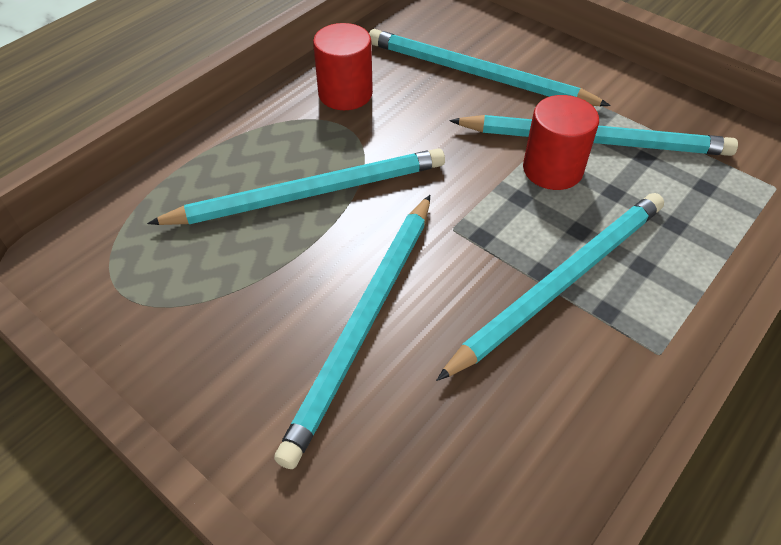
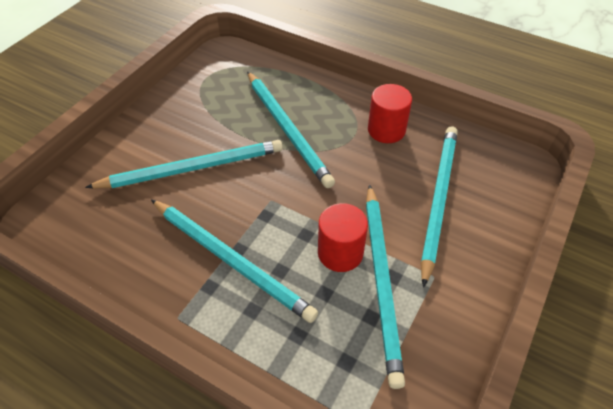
camera: 80 degrees right, 0 degrees up
(364, 323) = (192, 168): turquoise pencil -> turquoise pencil turned 150 degrees clockwise

